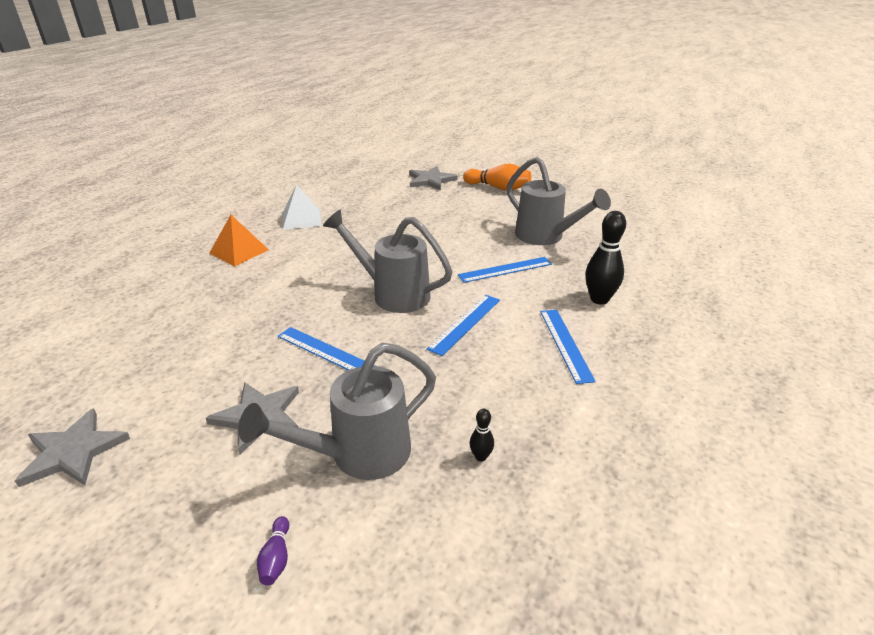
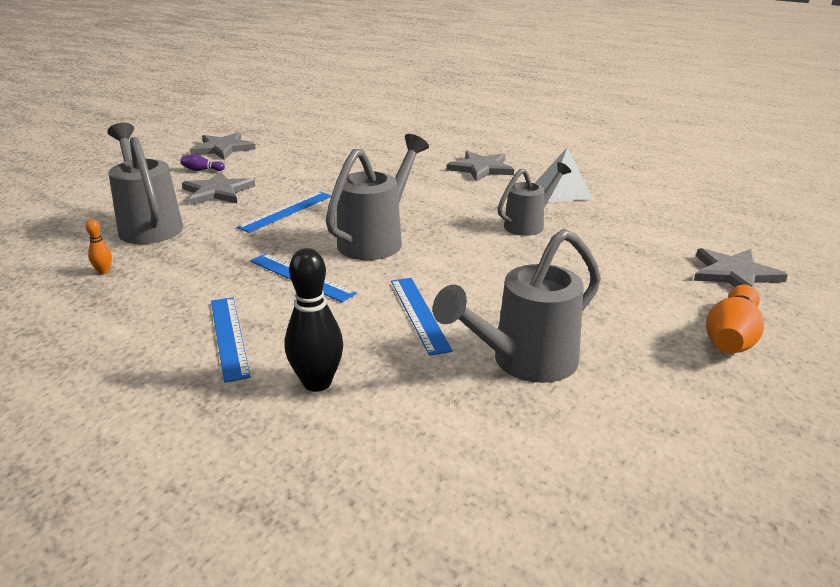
camera: 95 degrees right, 5 degrees down
(239, 251) = (481, 168): orange pyramid -> grey star
(276, 558) = (84, 204): purple bowling pin -> purple bowling pin (201, 170)
(363, 232) = (529, 224): none -> grey watering can
(481, 456) = (103, 271): black bowling pin -> orange bowling pin
(565, 344) = (229, 337): blue ruler -> blue ruler turned 75 degrees clockwise

